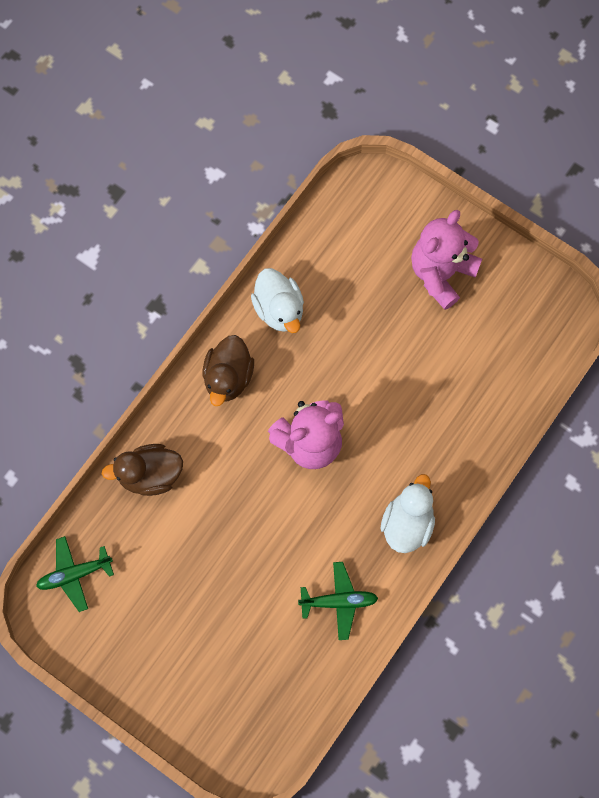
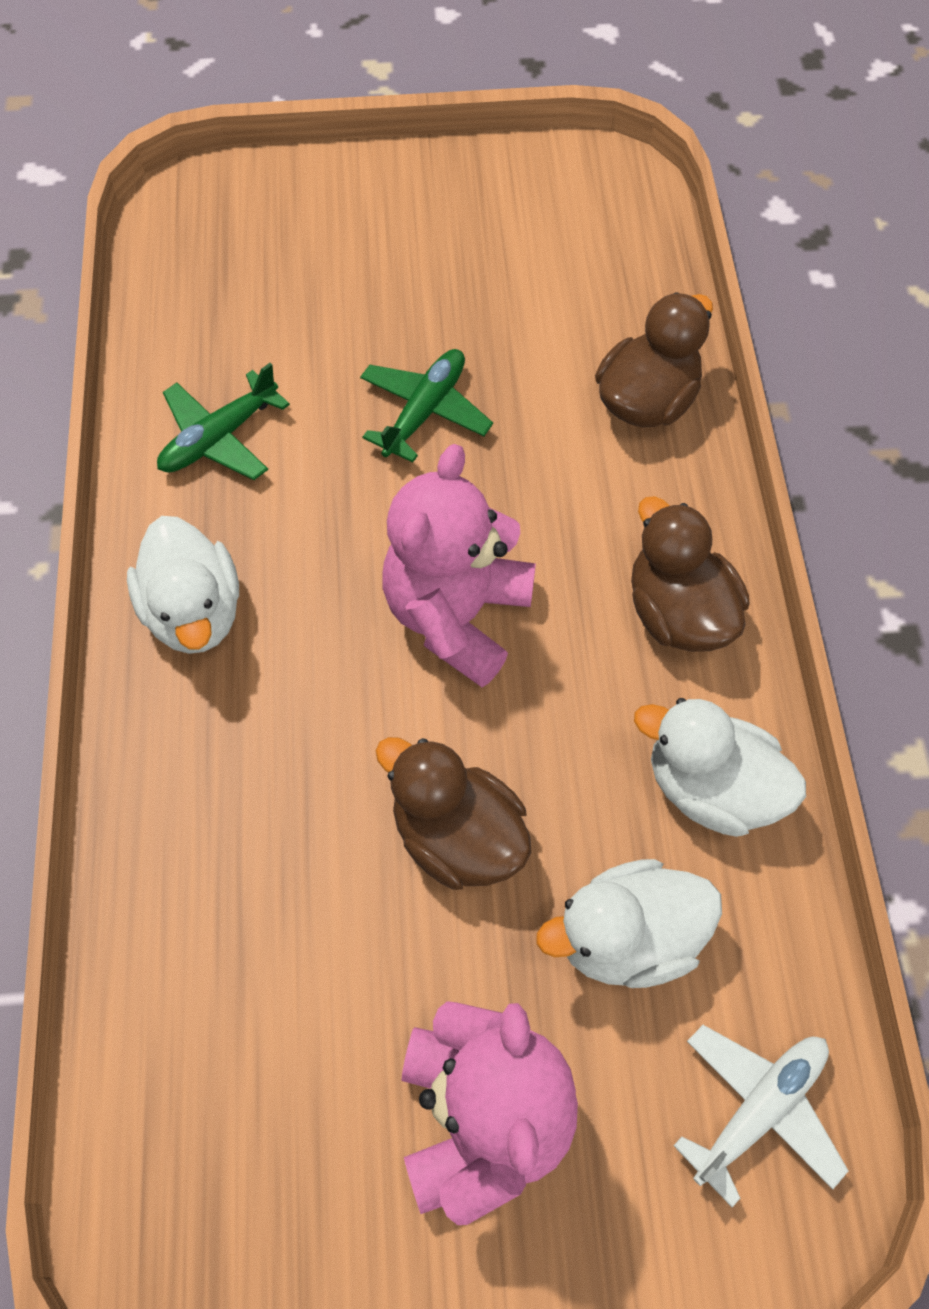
camera: 140 degrees right, 10 degrees down
(74, 574) = (616, 230): green plane -> green plane (425, 411)
(351, 287) = (627, 937): none -> white duck
(357, 212) = (759, 1109): none -> white plane
(379, 361) = (457, 836): none -> brown duck

